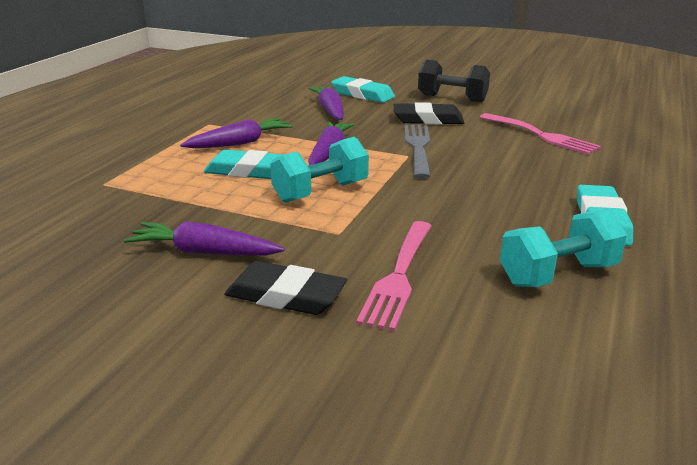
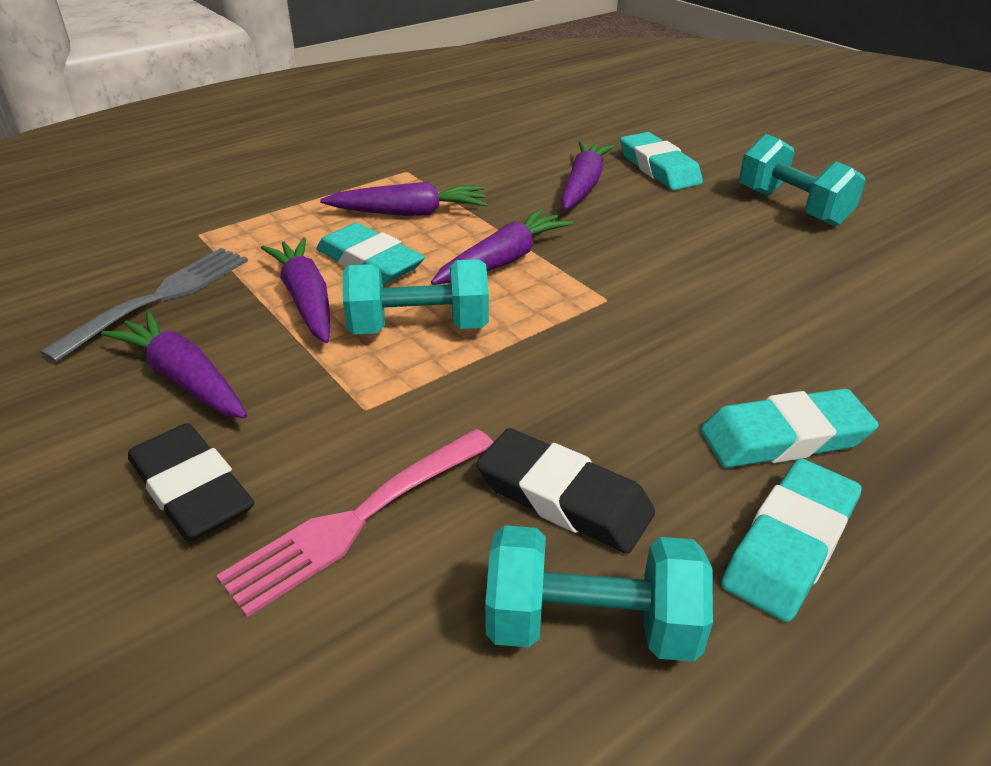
camera: 30 degrees right, 10 degrees up
(231, 197) = (306, 300): none -> purple carrot
(418, 148) = (637, 289): grey fork -> grey fork (160, 298)
(428, 119) = (709, 239): black eraser -> black eraser (564, 498)
(452, 98) = (792, 207): black dumbbell -> turquoise dumbbell
(541, 135) = (871, 322): pink fork -> none
(555, 186) = (784, 437): none -> turquoise eraser

